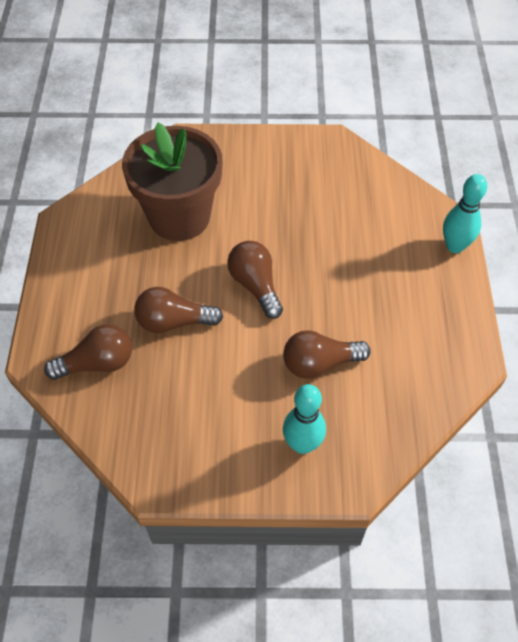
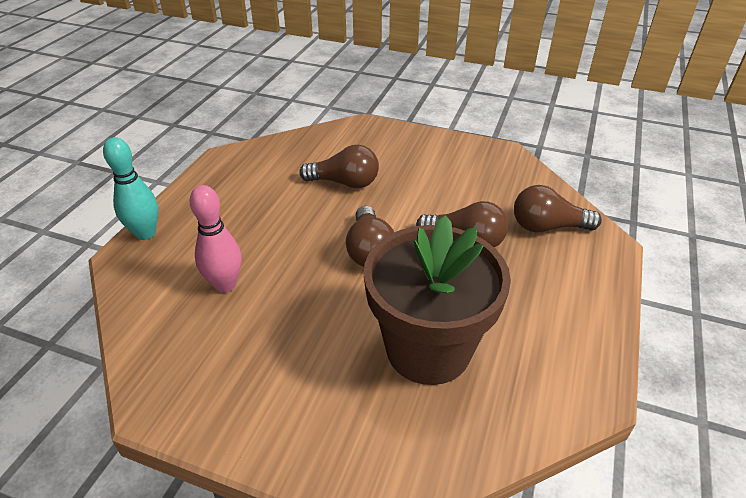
camera: 160 degrees left, 15 degrees down
(302, 444) = (387, 146): turquoise bowling pin -> none
(351, 221) = (225, 285): none -> pink bowling pin

